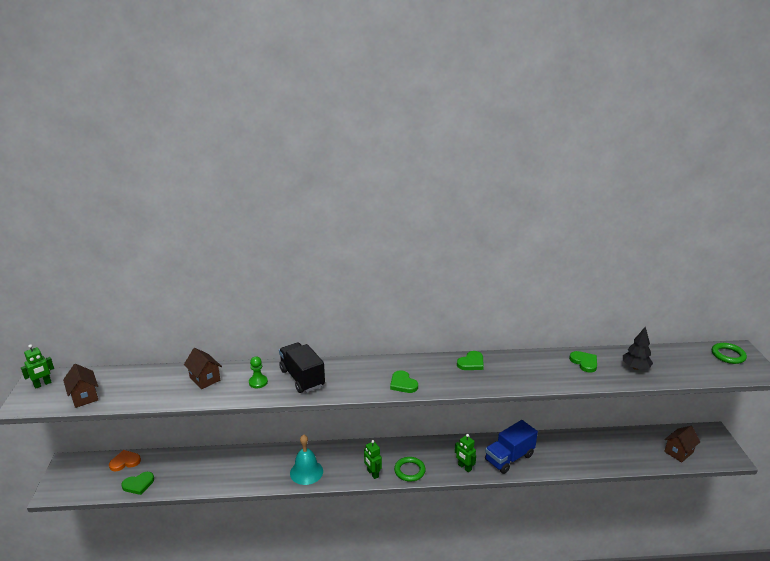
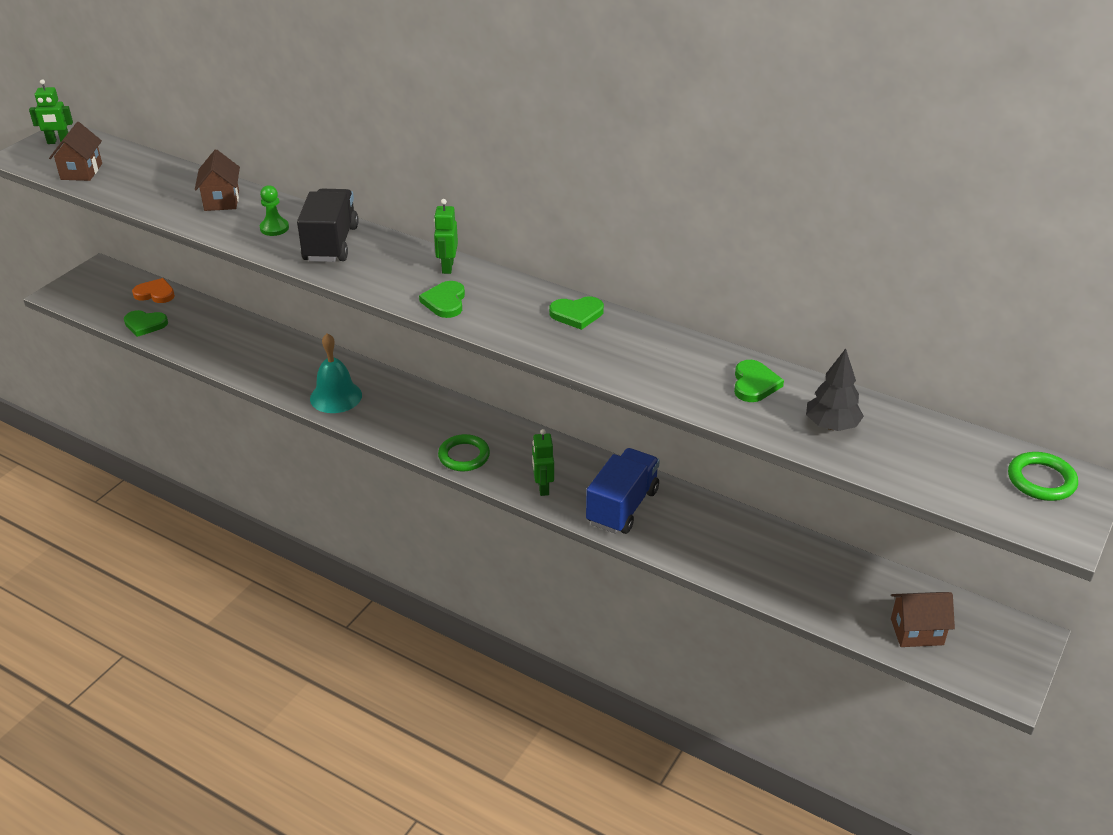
camera: 35 degrees right, 10 degrees up
(372, 474) = (413, 437): green robot -> green robot (447, 267)
(509, 458) = (622, 507): blue truck -> blue truck turned 120 degrees clockwise

